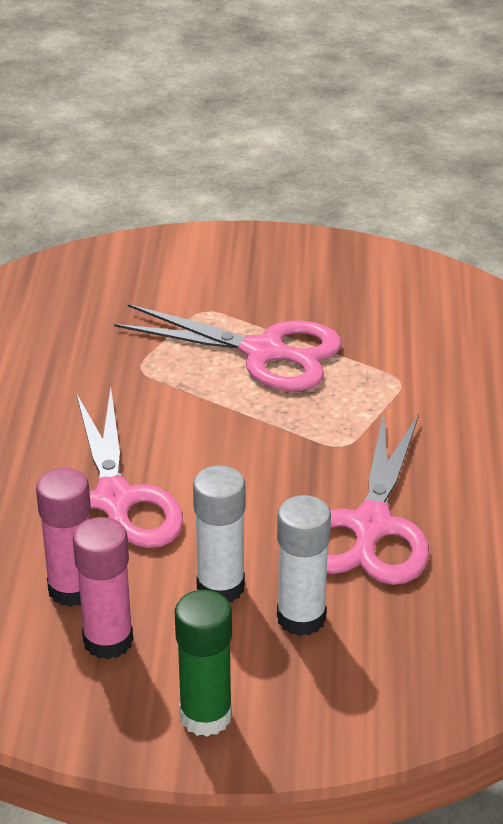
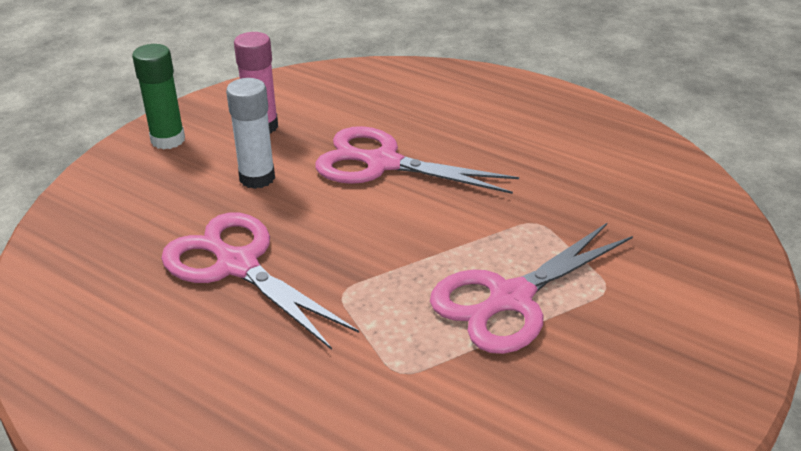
camera: 120 degrees right, 0 degrees up
(72, 589) = (317, 126): pink glue stick -> none
(301, 618) = (193, 199): white glue stick -> none

